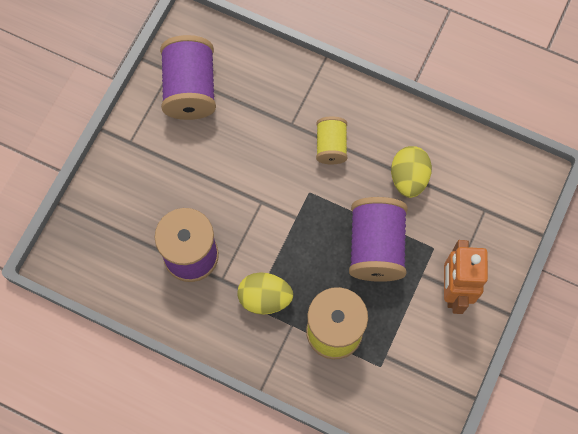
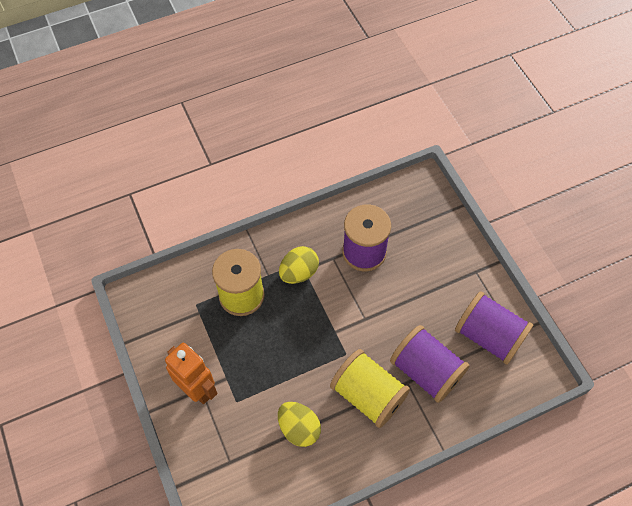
camera: 130 degrees right, 10 degrees down
(331, 146) = (368, 395): yellow spool -> yellow spool, size x1.74
(376, 247) = (271, 364): purple spool -> purple spool (426, 371)

